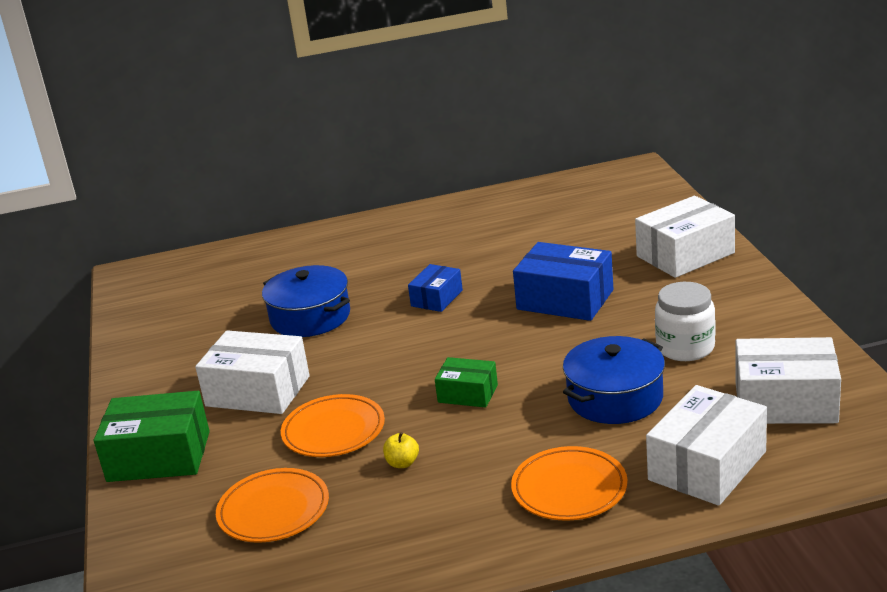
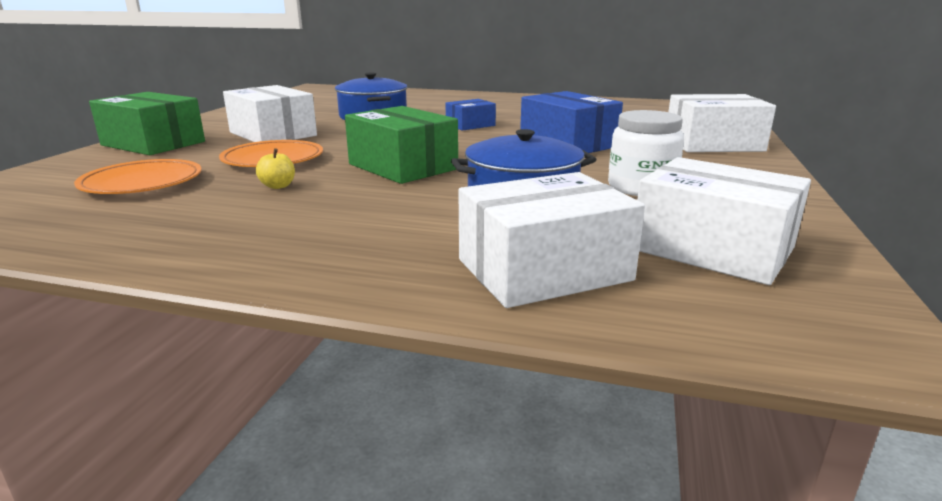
camera: 25 degrees right, 5 degrees down
(467, 394) = (402, 167): green box -> green box, size x1.74
(569, 489) = (372, 241): orange plate -> none

